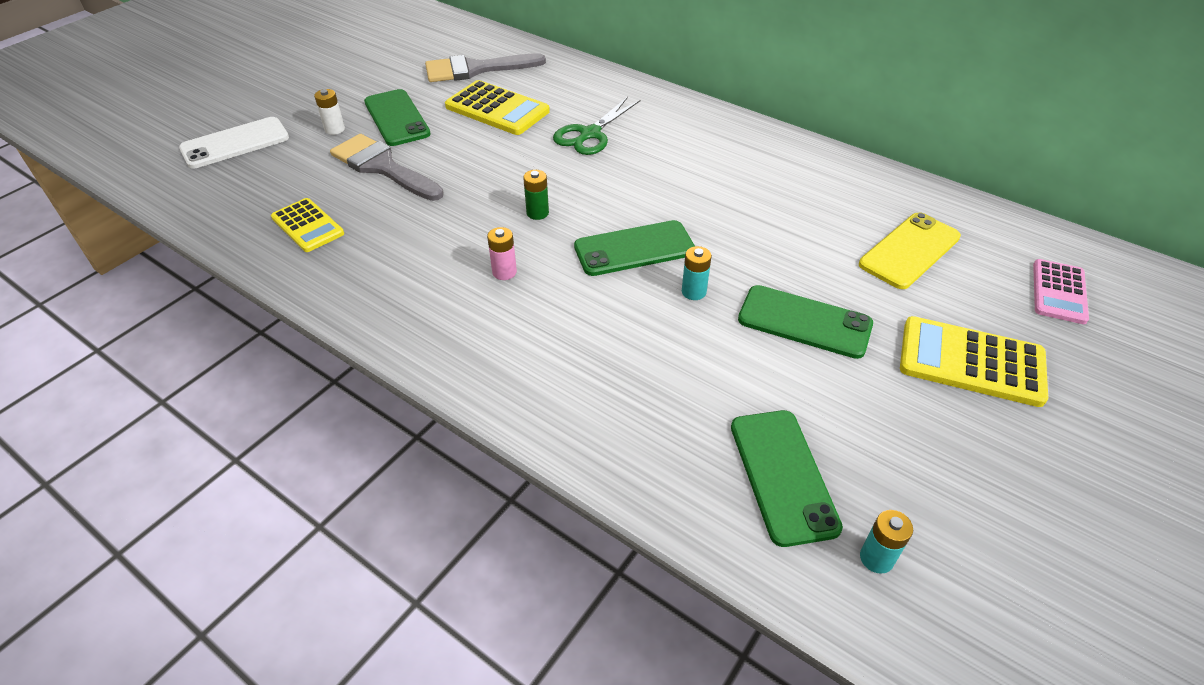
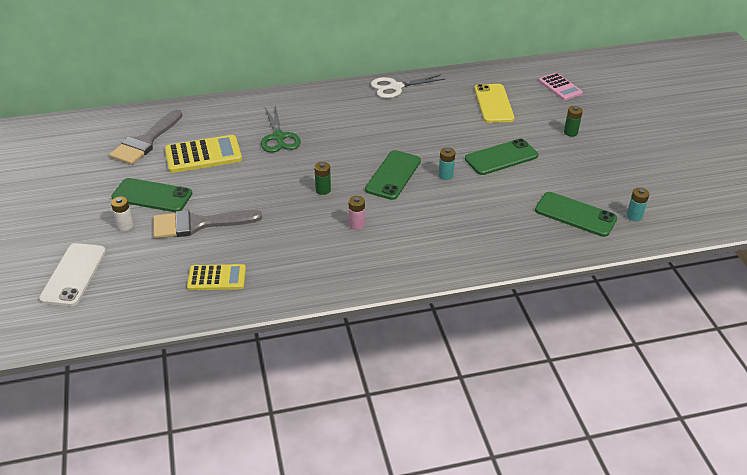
camera: 50 degrees left, 5 degrees down
(807, 157) = (395, 87): none -> white scissors
(971, 362) = (570, 132): yellow calculator -> green battery

